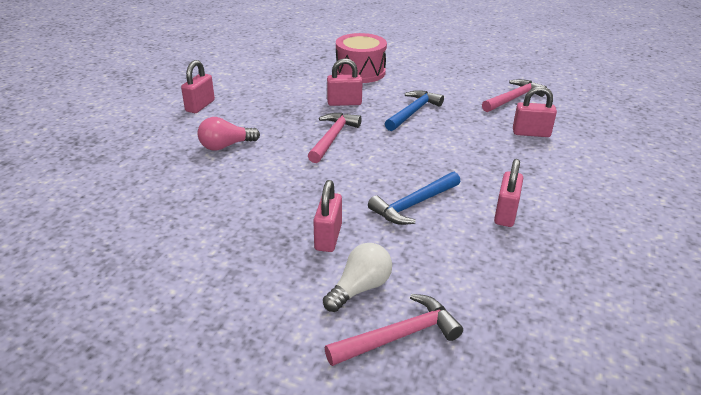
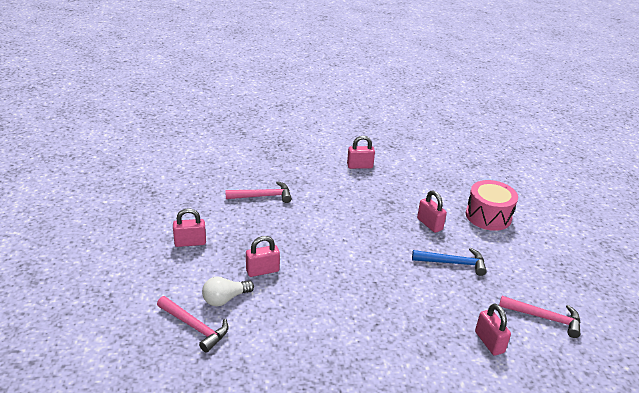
camera: 60 degrees right, 0 degrees up
(226, 146) = (323, 195): pink light bulb -> none
(332, 138) = (375, 235): pink hammer -> pink hammer (263, 196)
(360, 288) = (225, 299): white light bulb -> white light bulb turned 135 degrees clockwise
(413, 205) = (325, 298): blue hammer -> none
(505, 214) = (351, 349): pink padlock -> pink padlock (190, 242)

